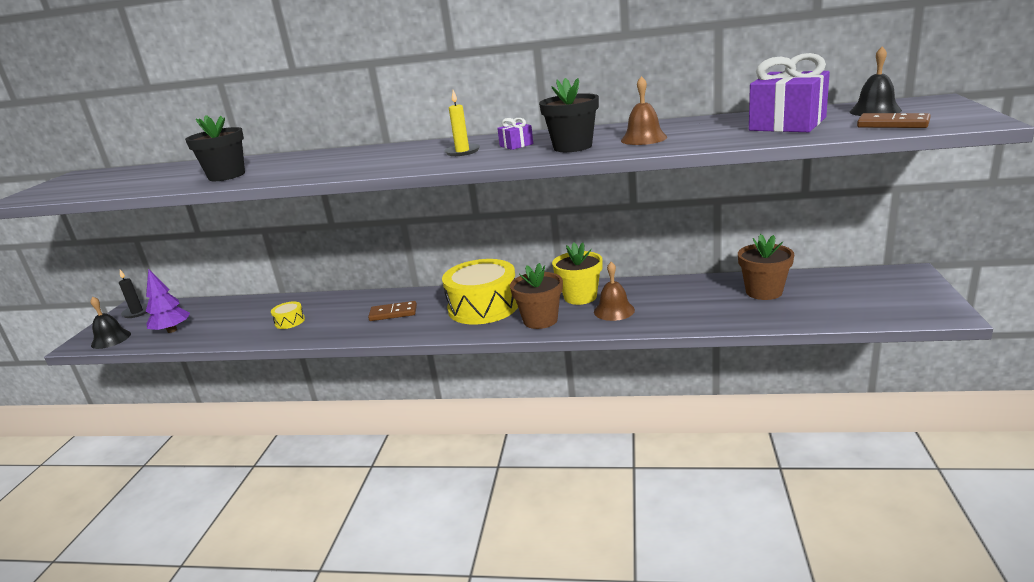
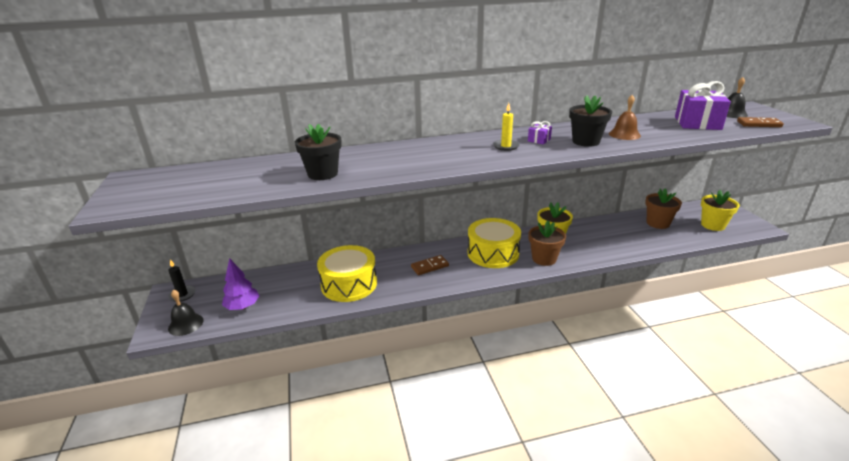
camera: 25 degrees left, 5 degrees up
(290, 321) = (349, 284): yellow drum -> yellow drum, size x2.35
(614, 310) = (584, 246): brown bell -> none
(857, 302) = (713, 225): none -> yellow flower pot

